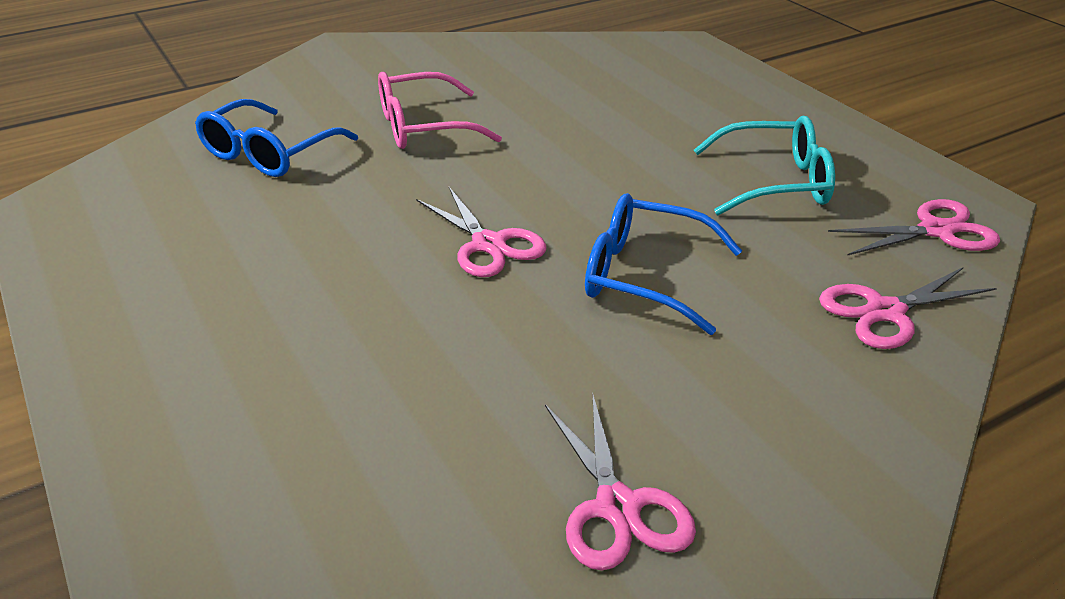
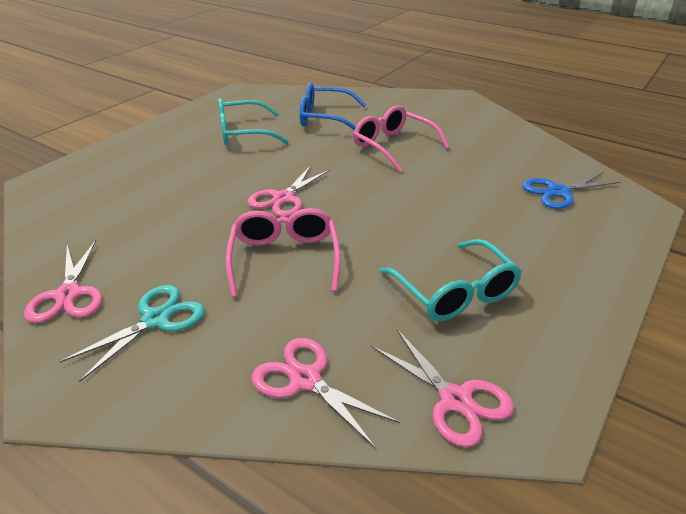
camera: 65 degrees right, 0 degrees up
(230, 237) = (244, 133): none -> turquoise glasses
(617, 507) = (68, 295): pink scissors -> pink scissors turned 60 degrees counterclockwise
(627, 70) = (558, 192): none -> blue scissors
(646, 276) = (284, 259): blue glasses -> pink glasses
(727, 414) = (156, 319): none -> turquoise scissors

